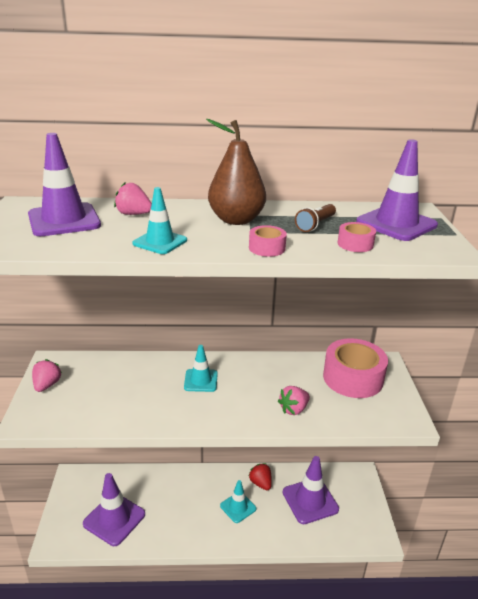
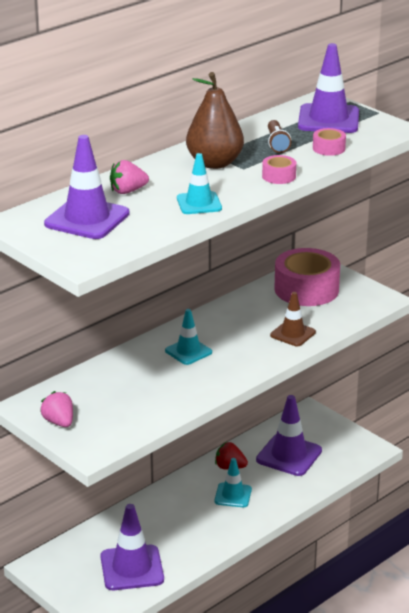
camera: 40 degrees left, 0 degrees up
(293, 409) = (292, 334): pink strawberry -> brown traffic cone

